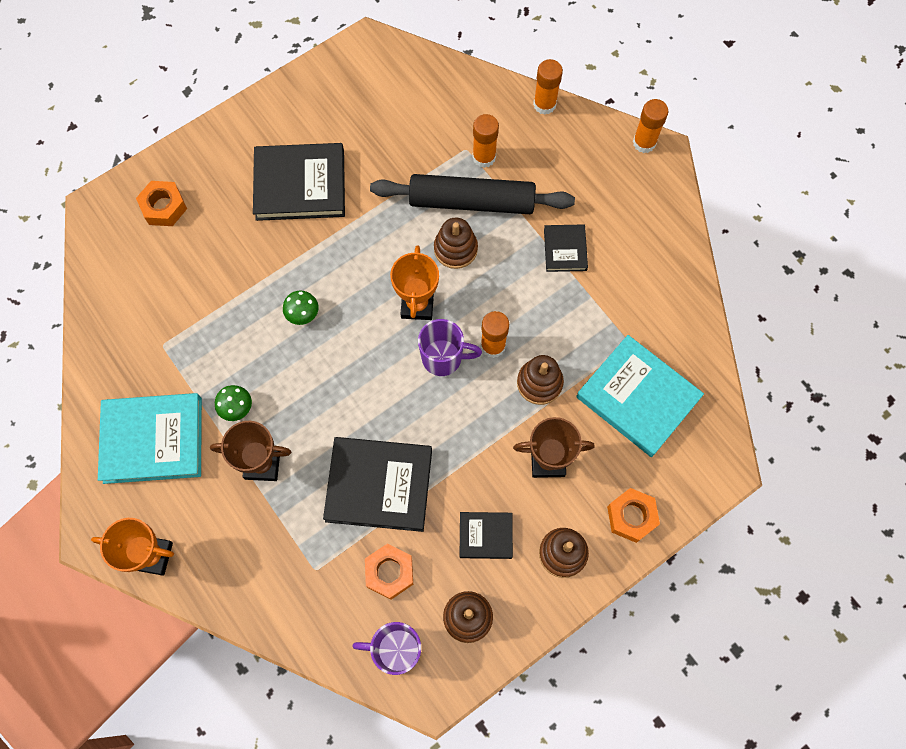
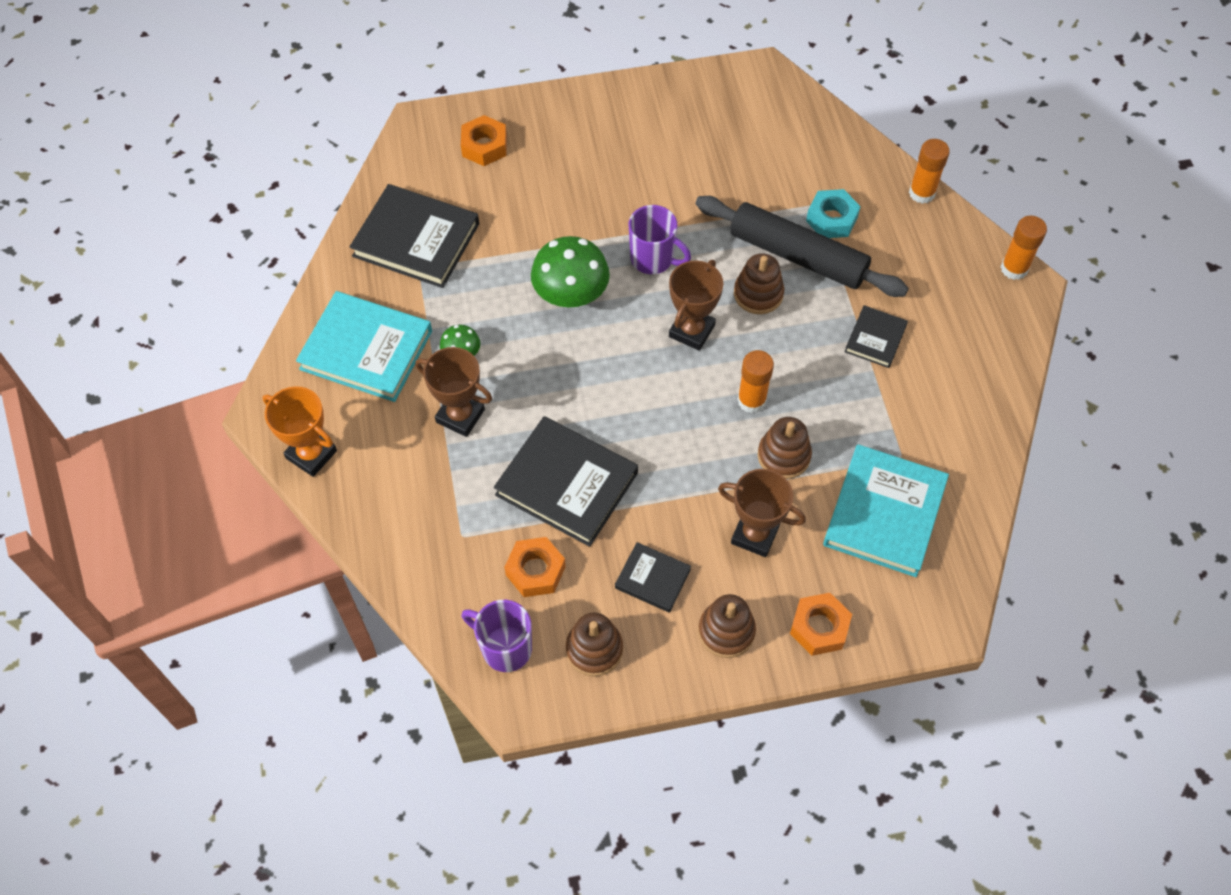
camera: 25 degrees right, 10 degrees down
(300, 185) = (628, 175): black book -> black book (416, 240)
(302, 313) = (571, 293): green mushroom -> green mushroom, size x1.97
(417, 305) = (691, 331): orange trophy -> brown trophy
(443, 358) = (693, 391): purple mug -> purple mug (653, 259)
(484, 157) = (831, 219): orange glue stick -> turquoise nut
(637, 398) = (884, 513): turquoise book -> turquoise book turned 45 degrees clockwise

